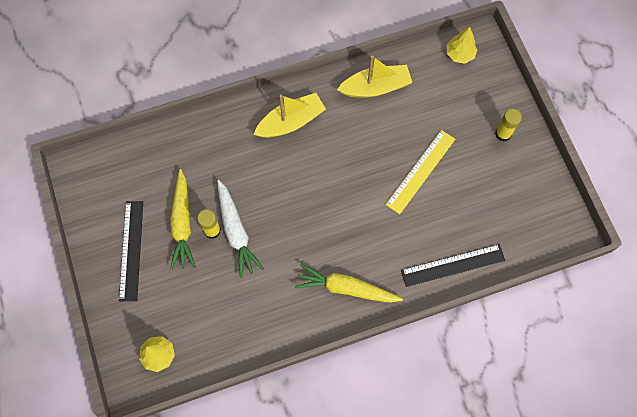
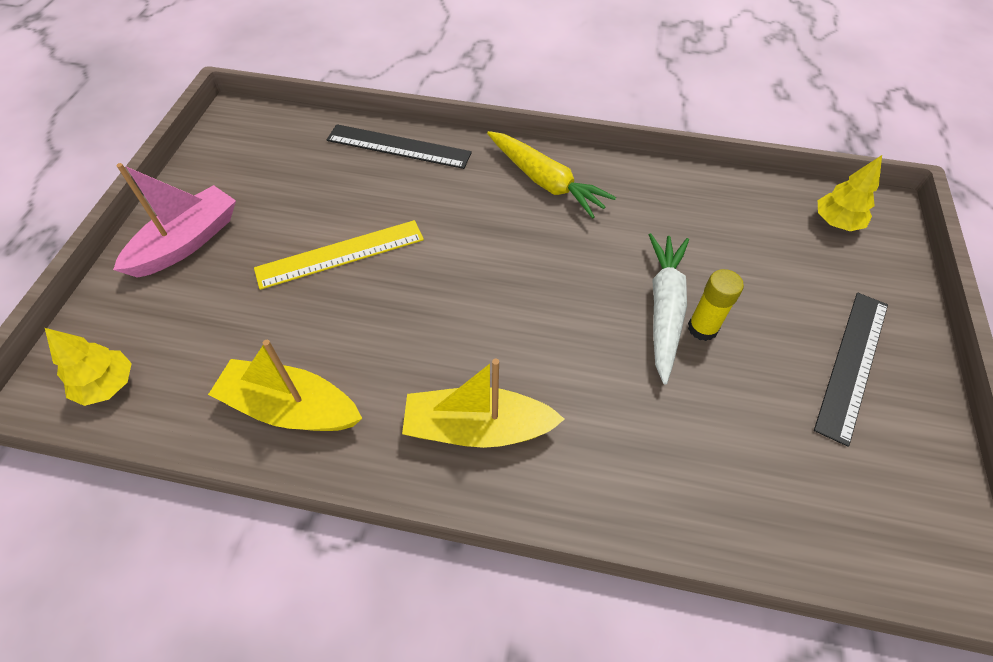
camera: 150 degrees left, 15 degrees down
(182, 224) = (750, 360): yellow carrot -> none
(503, 134) = (186, 242): yellow glue stick -> pink boat

